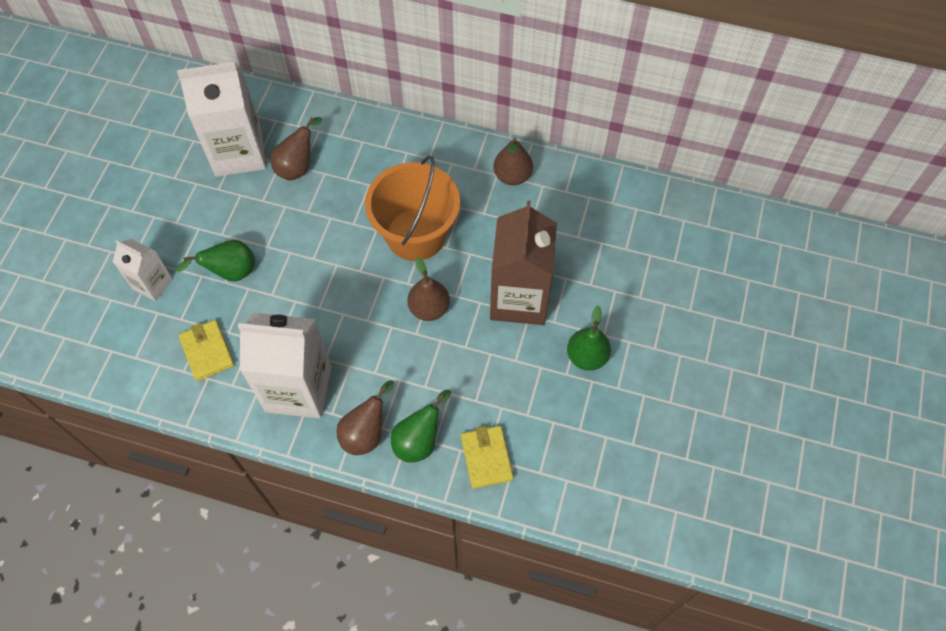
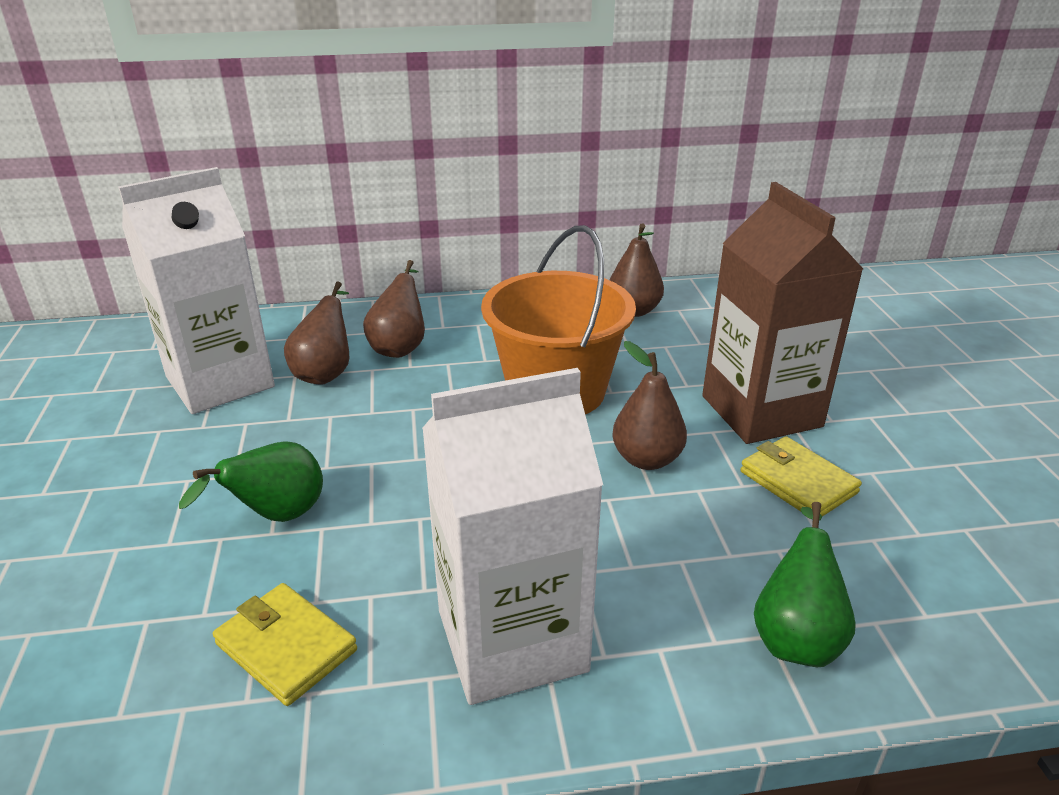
camera: 25 degrees left, 30 degrees down
(152, 284) = (120, 580): white carton -> none
(366, 433) = (693, 663): brown pear -> brown pear (400, 347)
(486, 458) = (927, 616): yellow wallet -> yellow wallet (798, 482)
(586, 356) = (916, 441): green pear -> none

